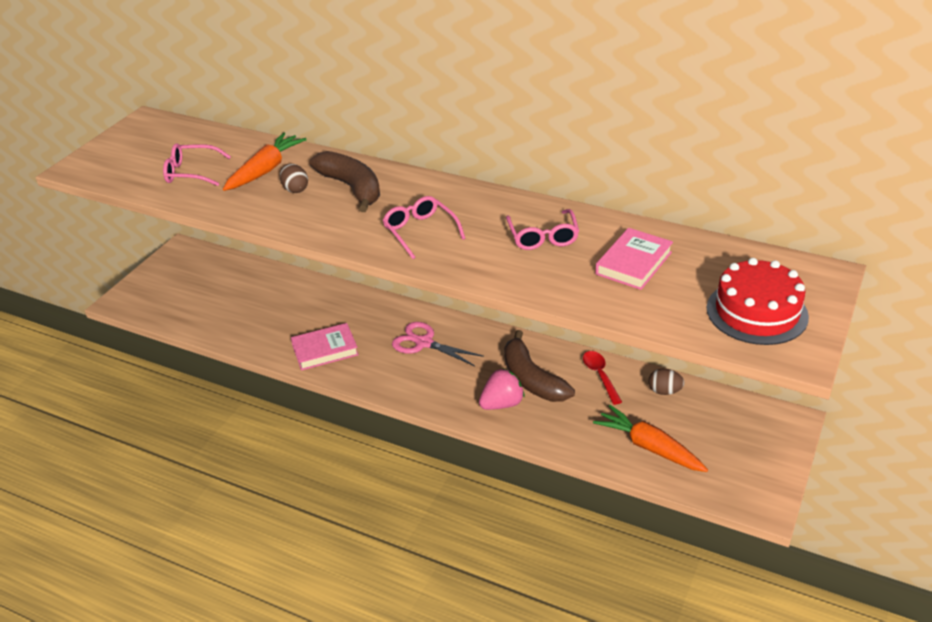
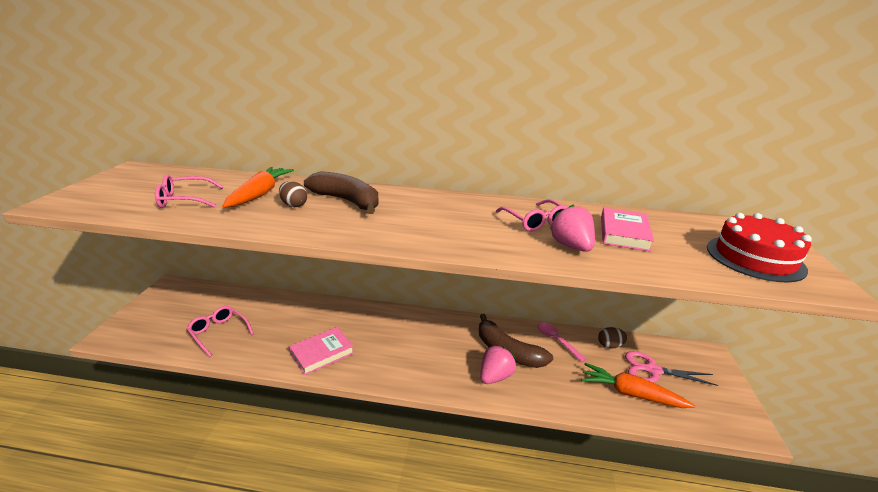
camera: 20 degrees left, 10 degrees down
(420, 232) = (428, 226): pink glasses -> pink glasses (219, 333)
(424, 343) = (407, 335): pink scissors -> pink scissors (653, 370)
(556, 273) = (571, 246): none -> pink strawberry
(600, 375) = (556, 341): red spoon -> pink spoon

